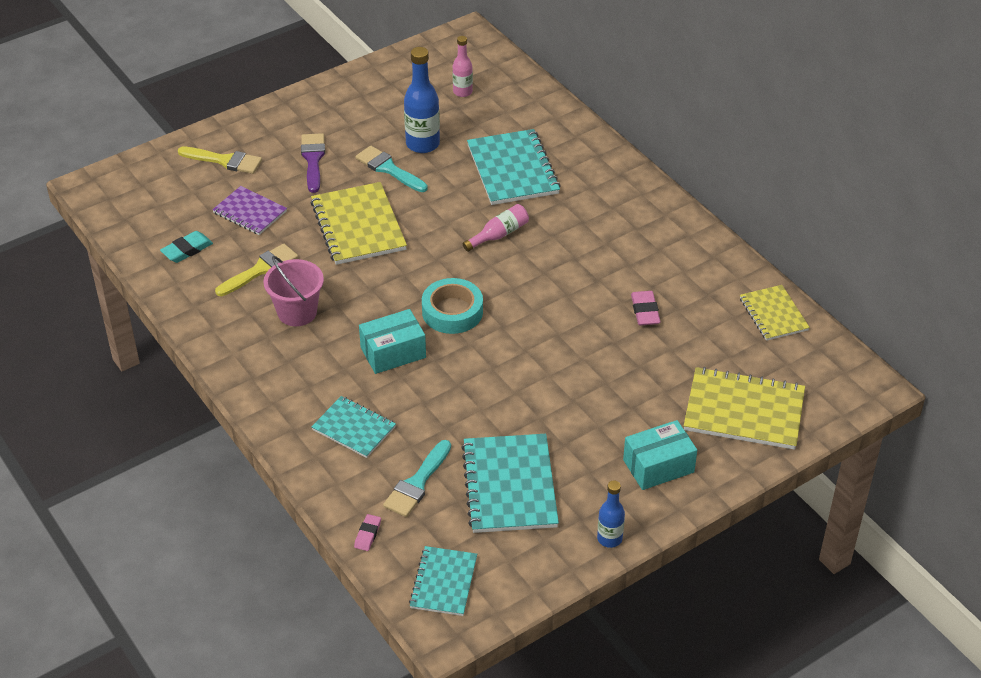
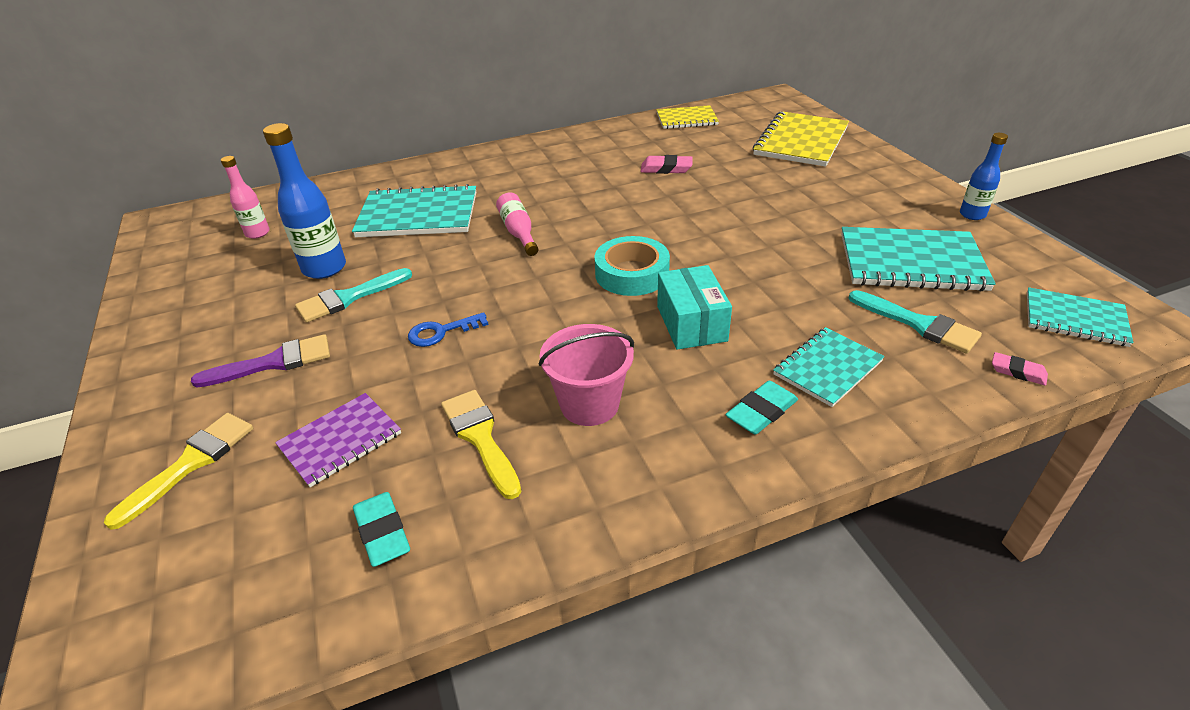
camera: 75 degrees left, 5 degrees down
(303, 395) = (761, 412): none -> turquoise eraser
(313, 159) = (274, 362): purple brush -> purple brush turned 150 degrees clockwise
(358, 226) = (441, 332): yellow notebook -> blue key
(658, 466) = (871, 183): turquoise box -> none

